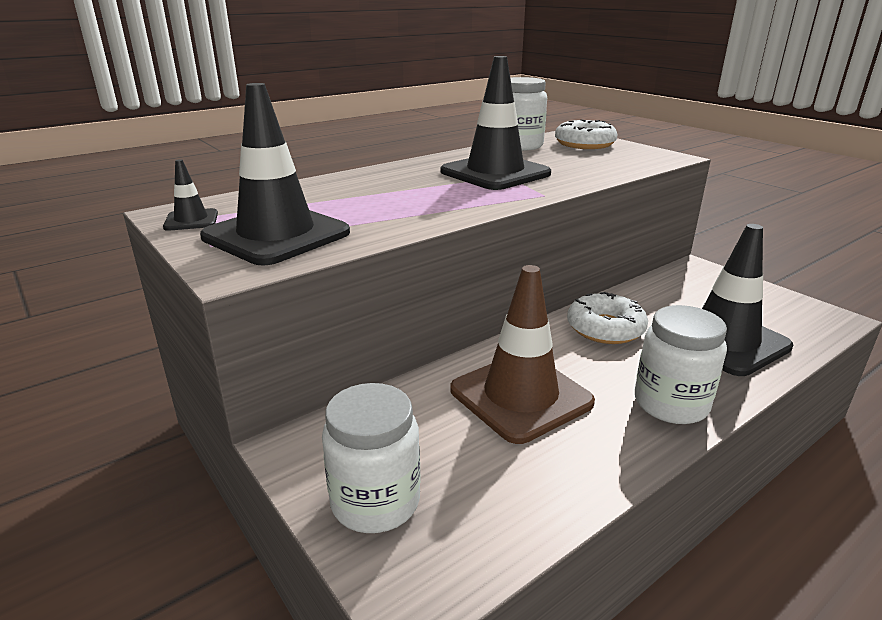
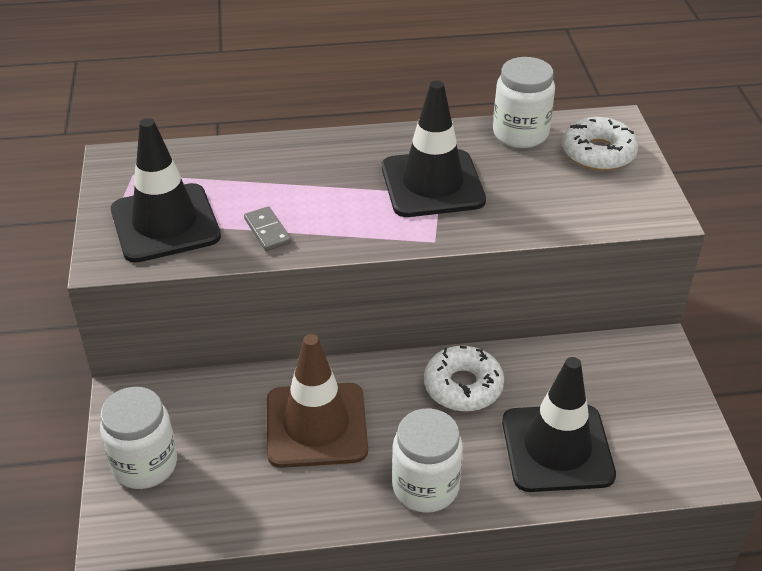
camera: 30 degrees right, 15 degrees up
(191, 220) = (122, 178): black traffic cone -> none
(391, 218) = (267, 231): none -> grey domino

